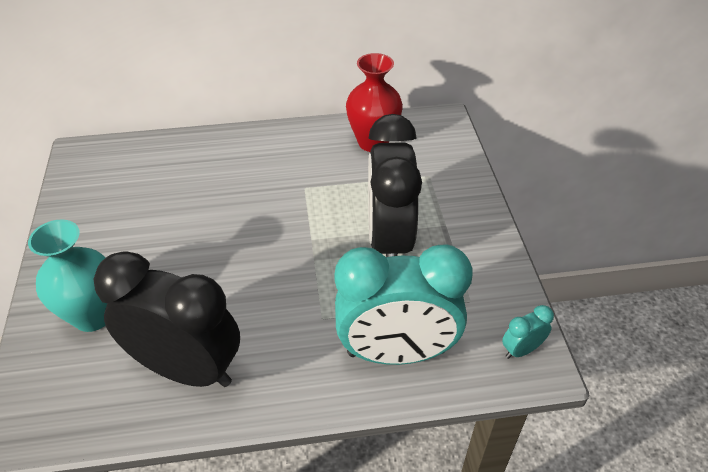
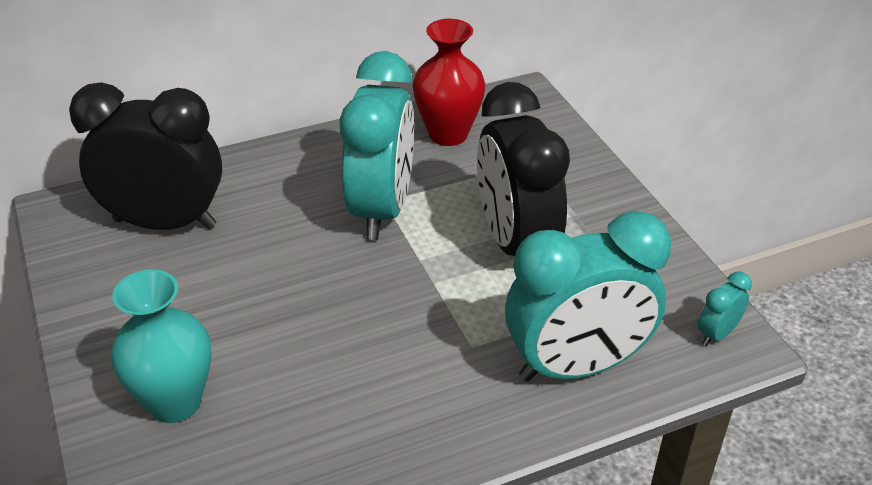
camera: 15 degrees left, 5 degrees down
(187, 368) = (328, 437): black clock -> black clock (165, 223)
(300, 194) = (382, 209): none -> turquoise clock

